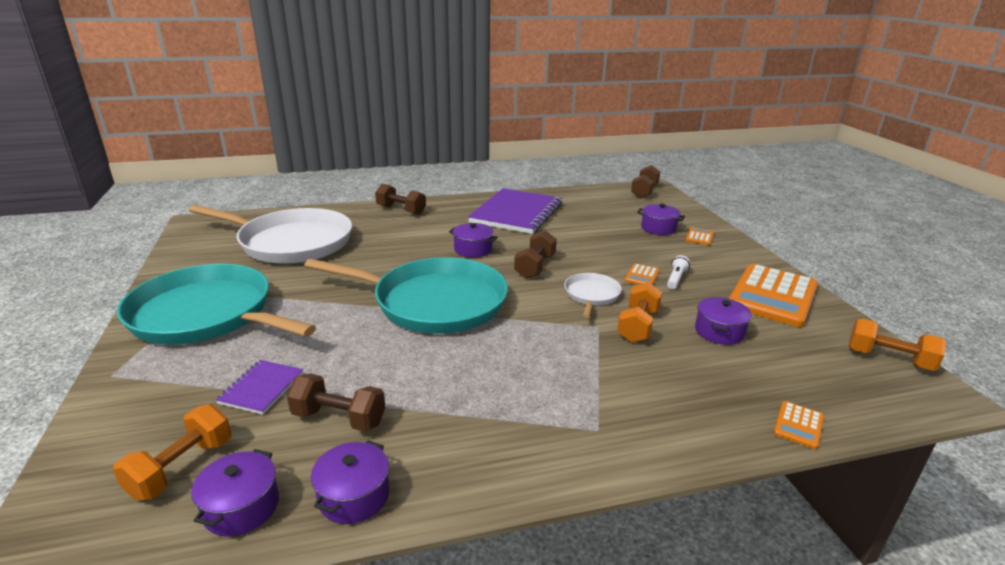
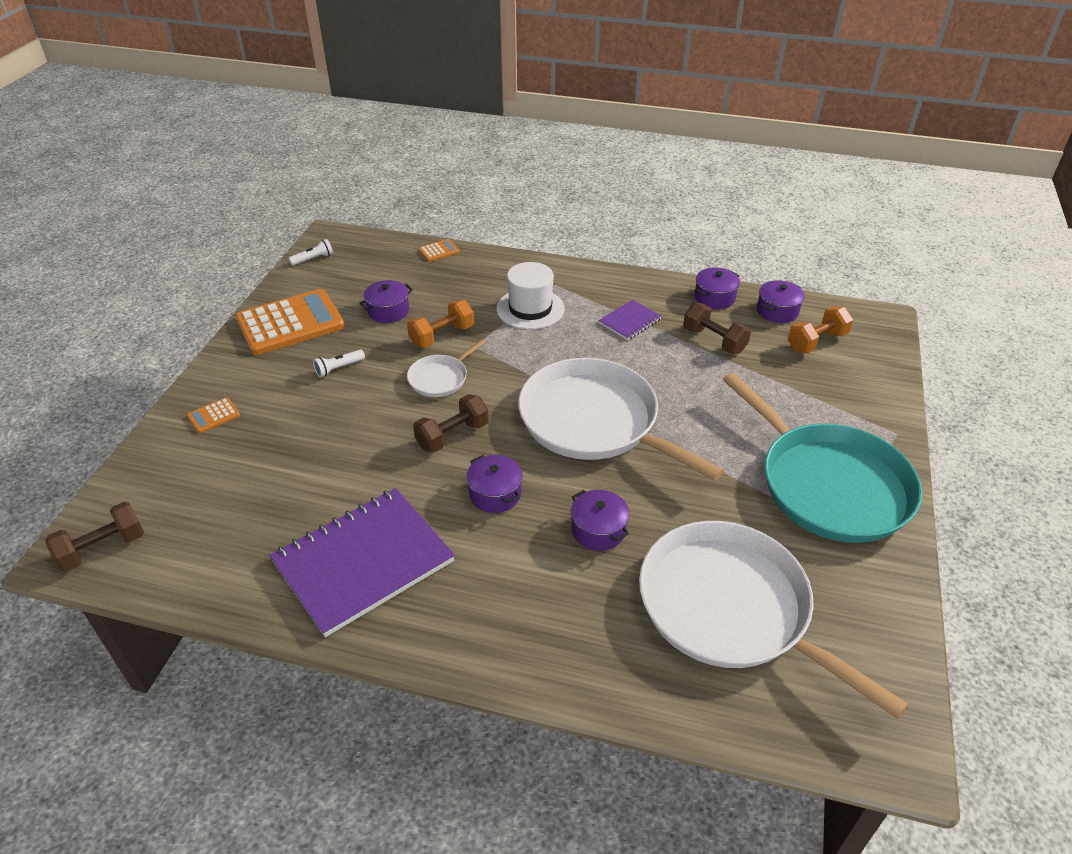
camera: 150 degrees left, 15 degrees up
(261, 388) = (768, 381): purple notebook -> purple notebook (630, 321)
(401, 210) = (530, 651): brown dumbbell -> none
(434, 302) = (594, 422): turquoise pan -> white pan
(590, 383) = (530, 309): none -> white hat
(642, 276) = (364, 383): orange calculator -> none
(658, 228) = (231, 449): purple pot -> purple pot (598, 530)
(888, 359) = (313, 259): orange dumbbell -> white flashlight

